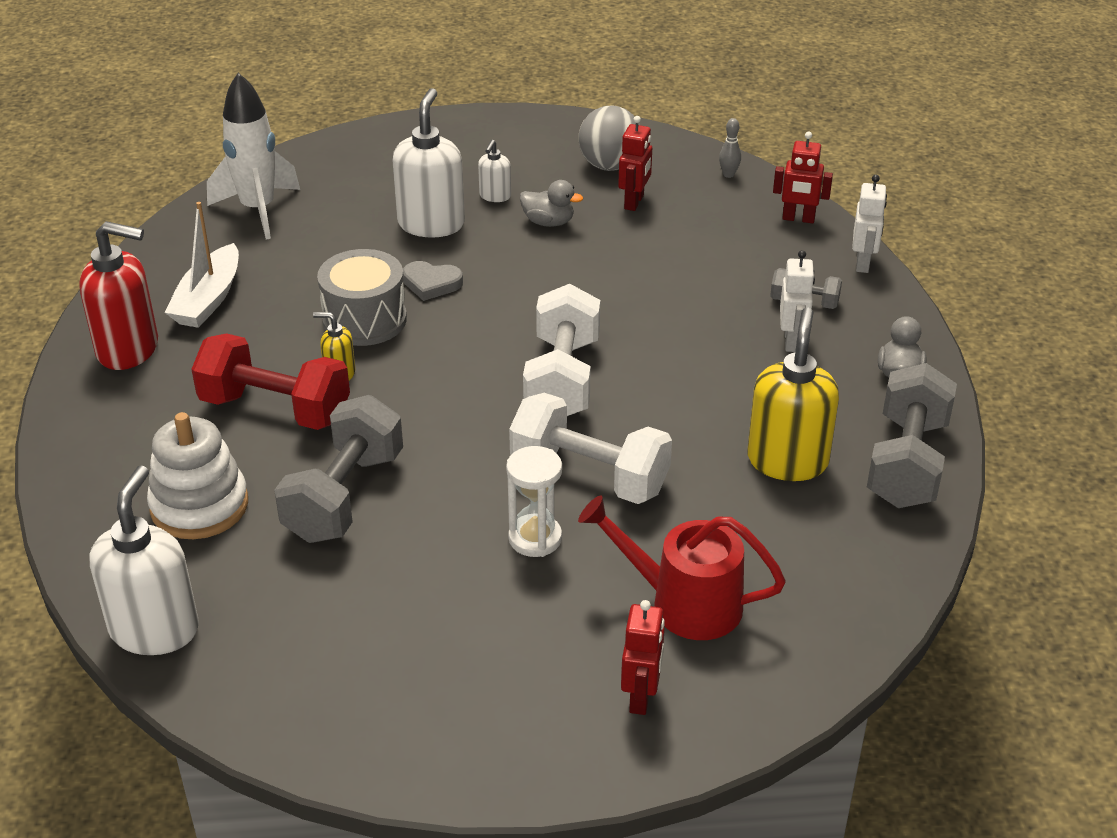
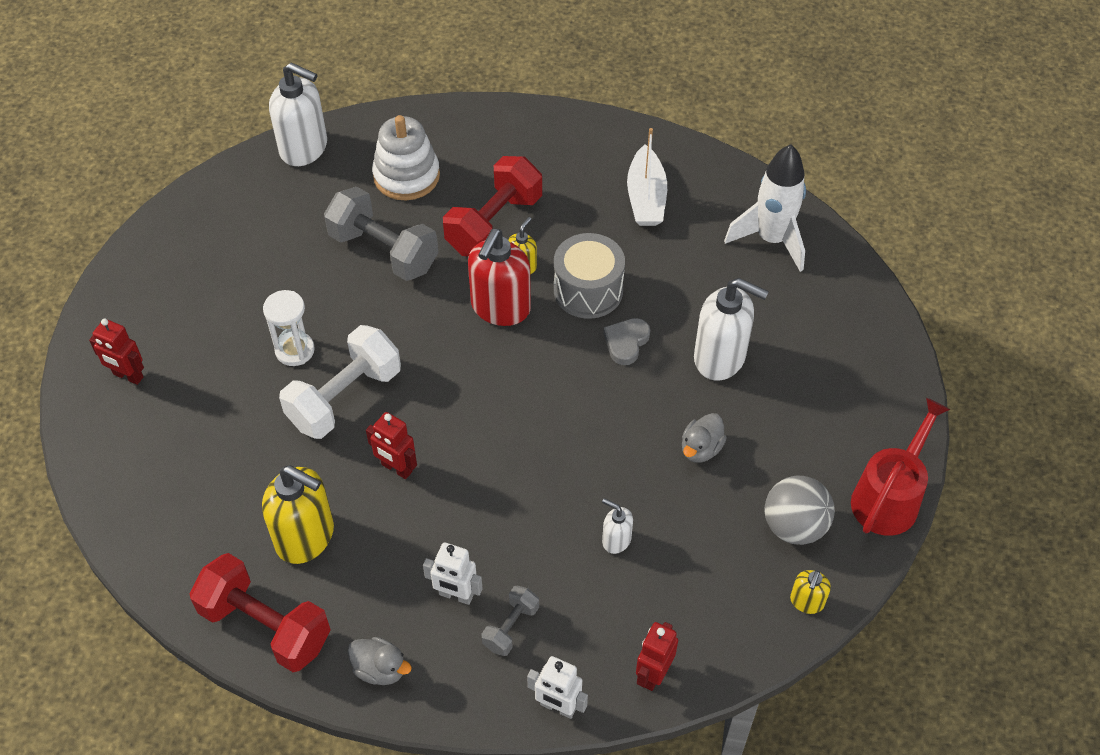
camera: 105 degrees right, 15 degrees up
(129, 349) = (595, 149): red soap dispenser -> red soap dispenser (500, 308)
(208, 299) = (646, 197): white boat -> white boat turned 120 degrees counterclockwise
(495, 196) = (756, 415): white soap dispenser -> white soap dispenser (616, 540)
(562, 379) = (465, 407): white dumbbell -> none
(634, 202) = (719, 530): red robot -> red robot (396, 468)
(682, 153) = (806, 602): none -> yellow soap dispenser
(683, 603) = (194, 422): red watering can -> red watering can (889, 497)
(728, 174) = (754, 634): grey bowling pin -> none
(906, 463) = (266, 626): grey dumbbell -> red dumbbell

